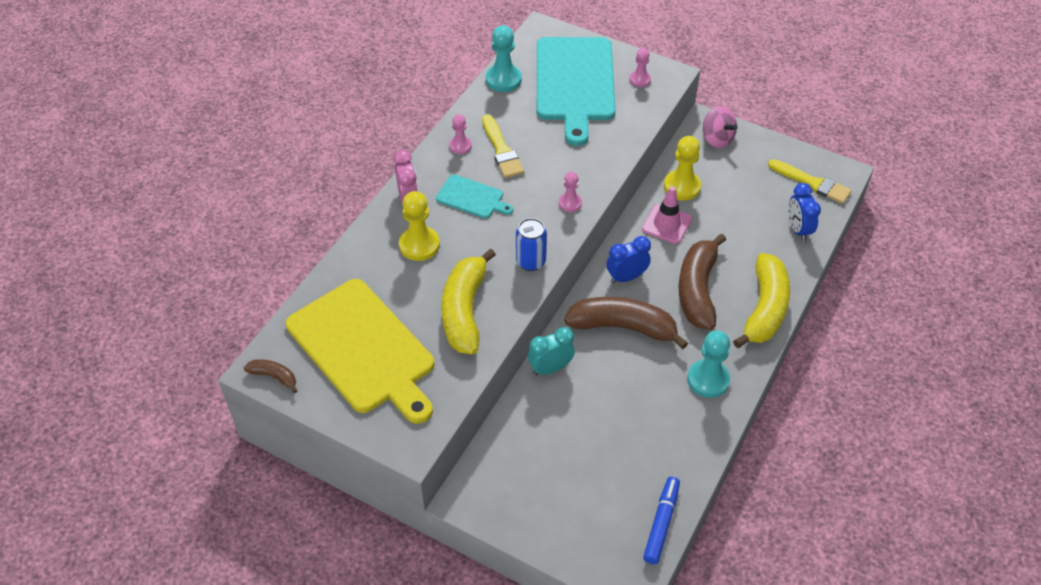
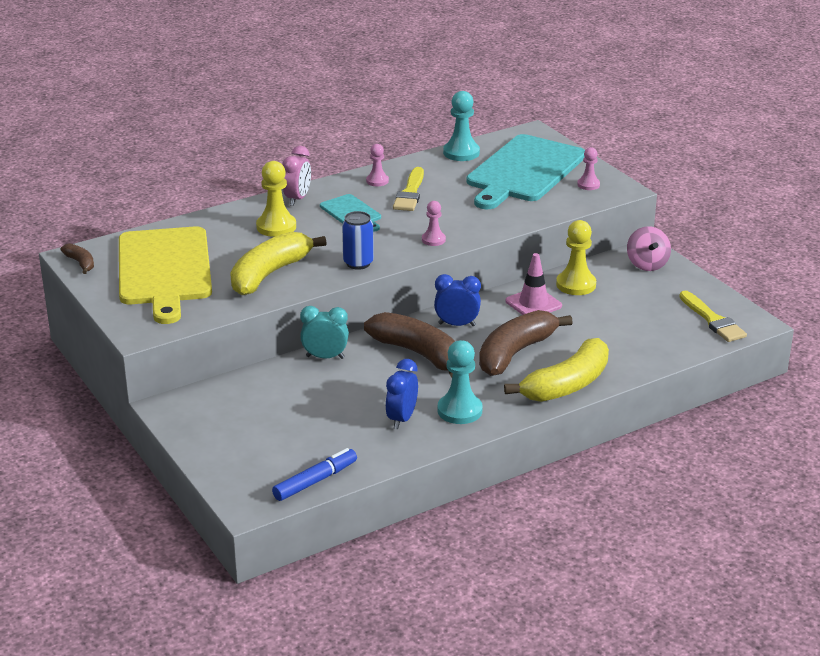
camera: 30 degrees right, 20 degrees down
(798, 229) = (661, 345): blue clock -> blue clock (402, 419)

